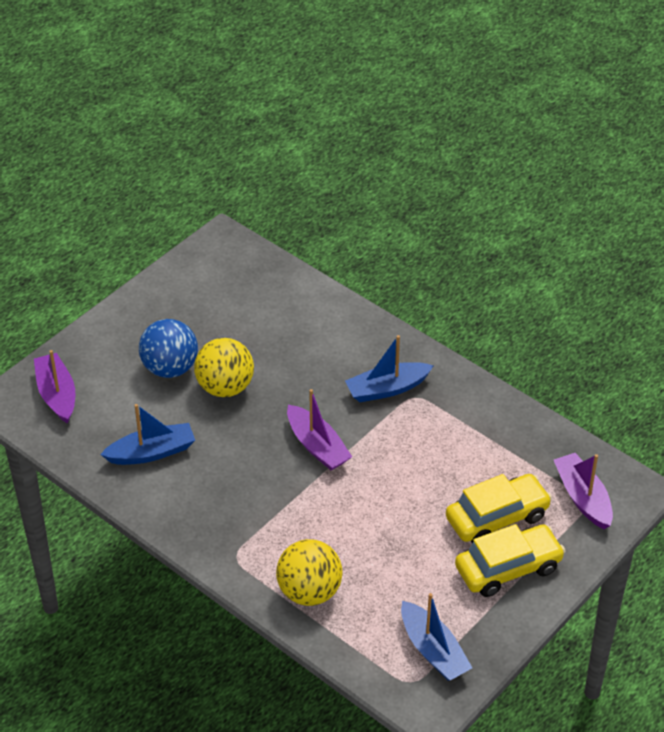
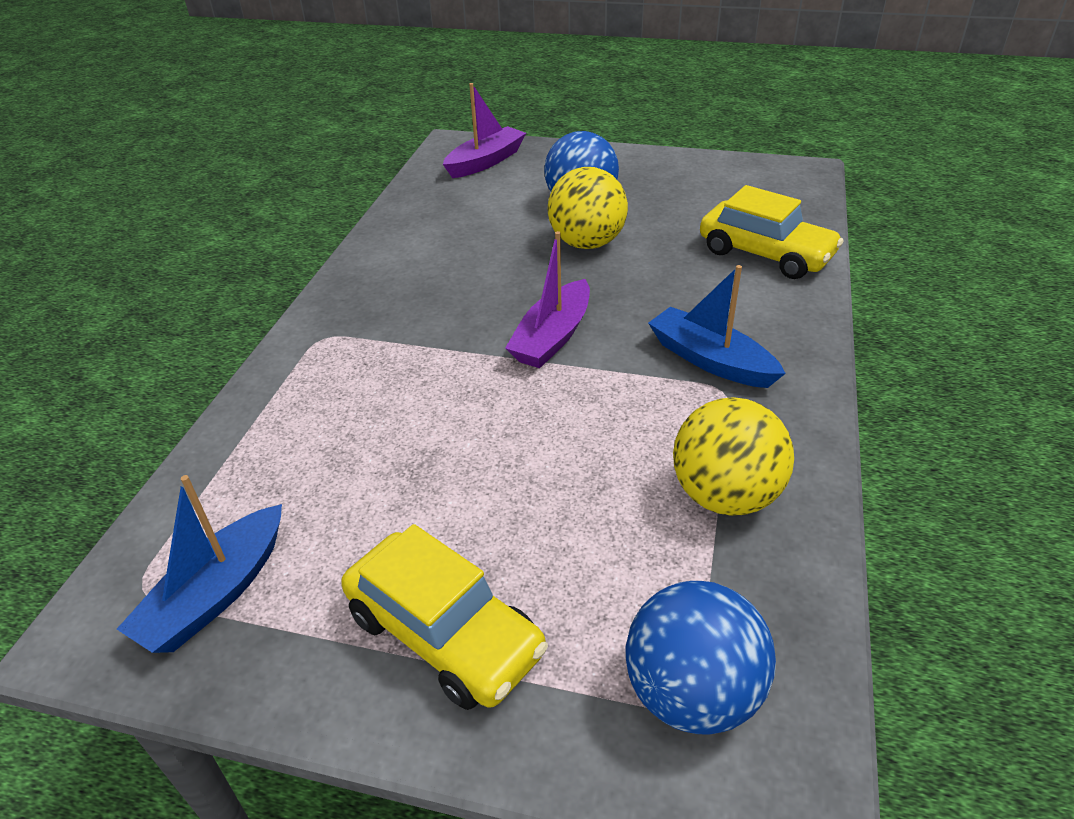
camera: 65 degrees right, 5 degrees down
(152, 452) = (449, 232): blue boat -> none
(309, 591) = (290, 417): yellow ball -> yellow ball (725, 495)
(497, 517) = (552, 574): yellow car -> yellow car (765, 254)
(583, 497) = (692, 693): purple boat -> blue ball

